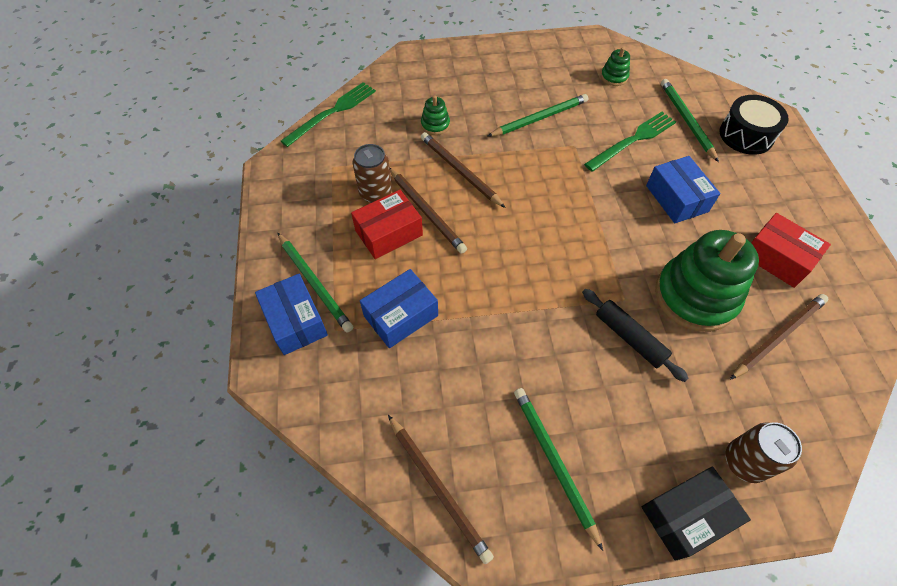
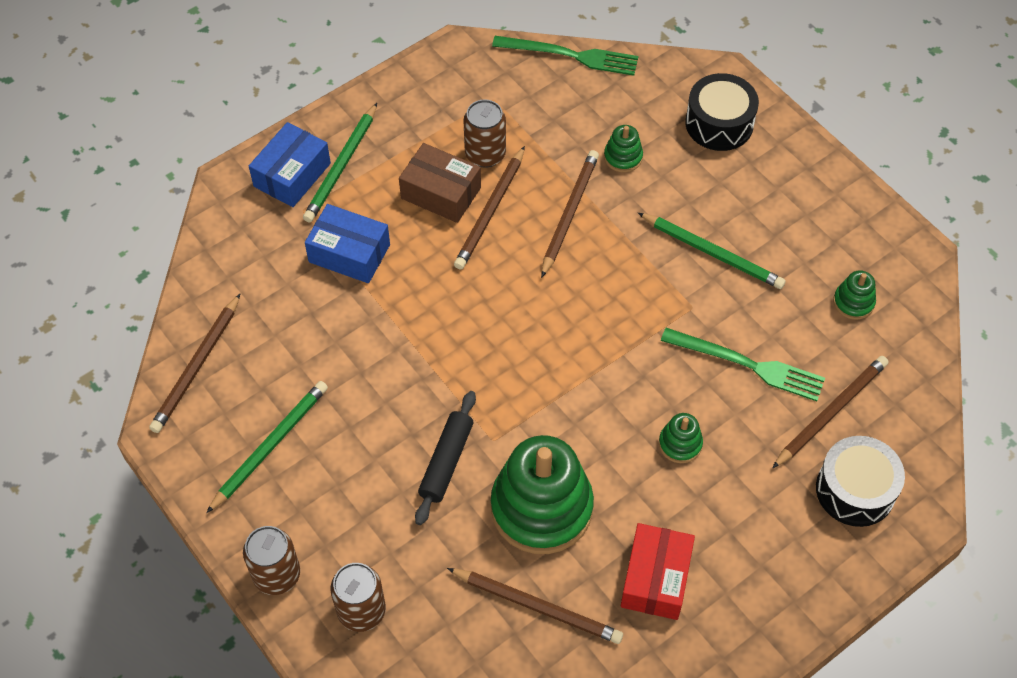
camera: 60 degrees right, 0 degrees up
(389, 233) = (441, 193): red box -> brown box
(445, 72) = (719, 123): none -> black drum
(676, 198) = (680, 444): blue box -> green stacking toy
(686, 120) = (831, 412): green pencil -> brown pencil
(686, 516) = (277, 575): black box -> brown can

